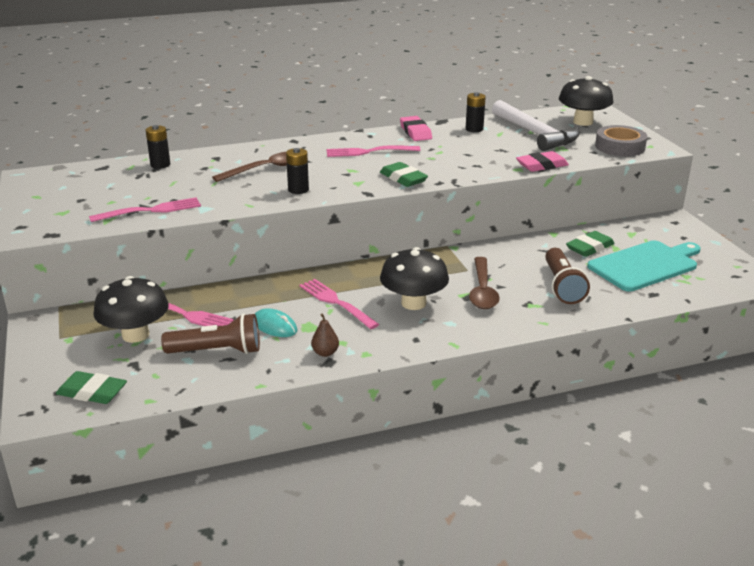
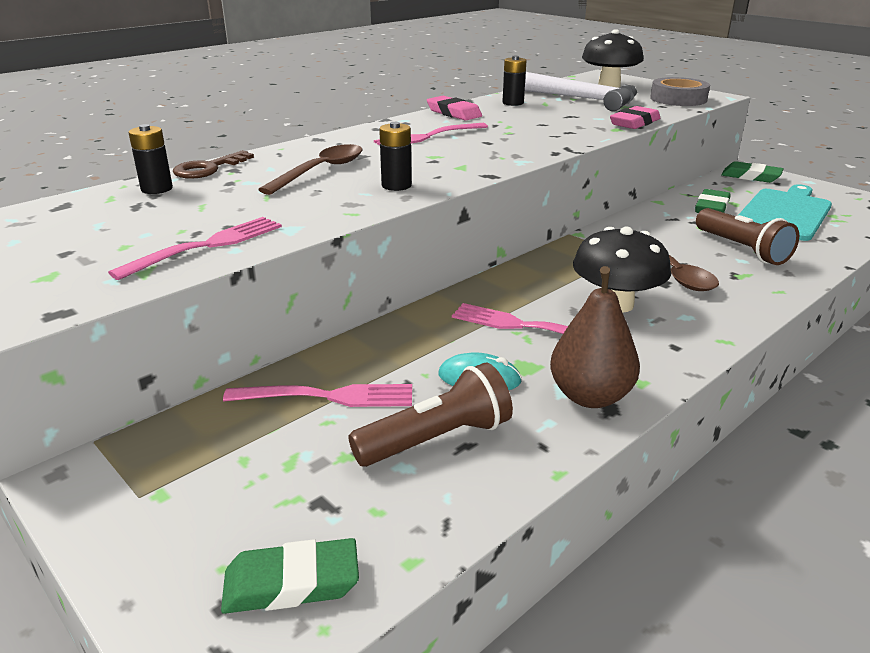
camera: 25 degrees left, 0 degrees up
(135, 335) = (277, 451): black mushroom -> none
(202, 154) = (208, 169): none -> brown key
(325, 353) = (590, 396): brown pear -> brown pear, size x2.00
(403, 178) = (509, 155): green eraser -> green eraser (751, 176)

